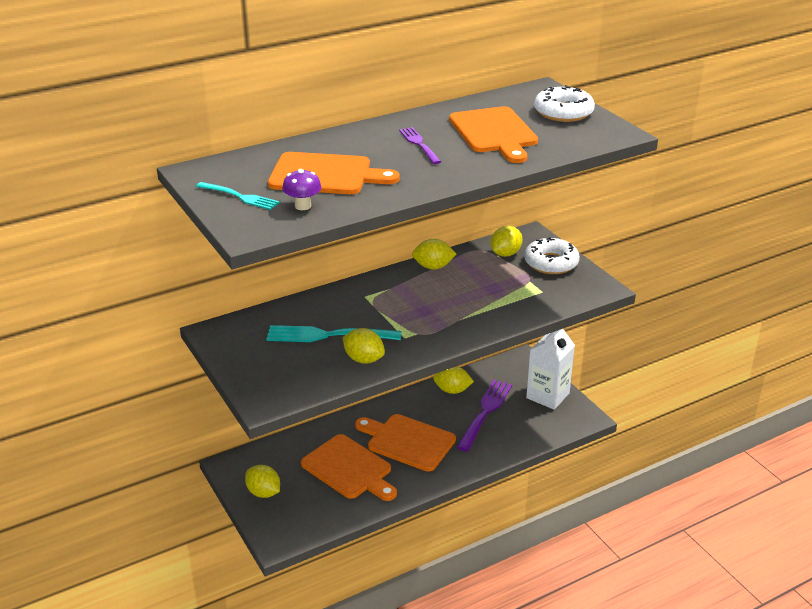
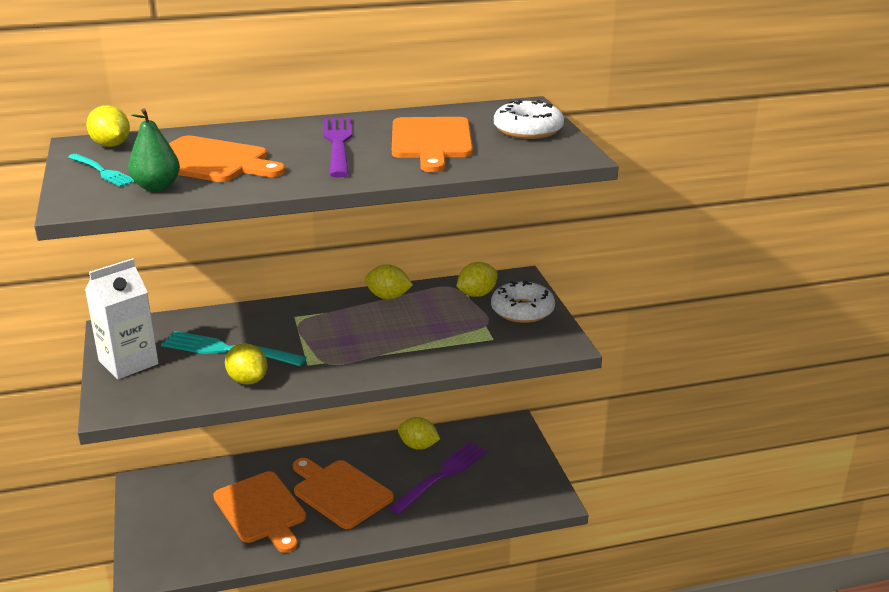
camera: 15 degrees right, 5 degrees down
(263, 492) = (159, 519): yellow lemon -> yellow lemon (111, 145)
(303, 206) = (156, 187): purple mushroom -> green pear
(419, 144) = (338, 144): purple fork -> purple fork, size x1.65
(547, 395) = (522, 469): white carton -> white carton (128, 362)

